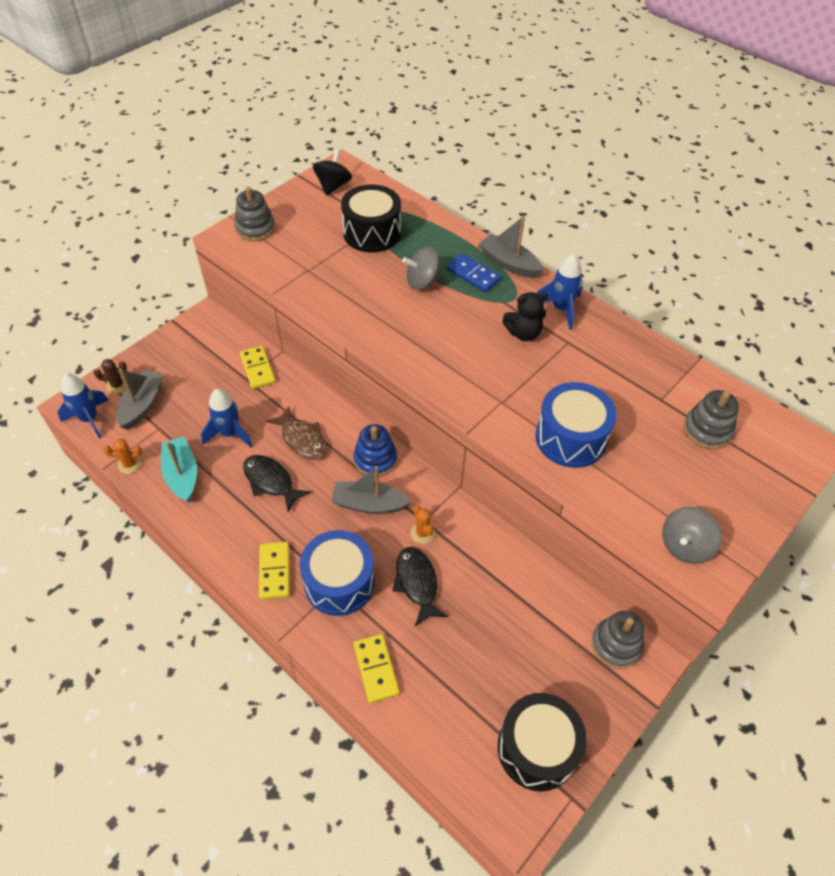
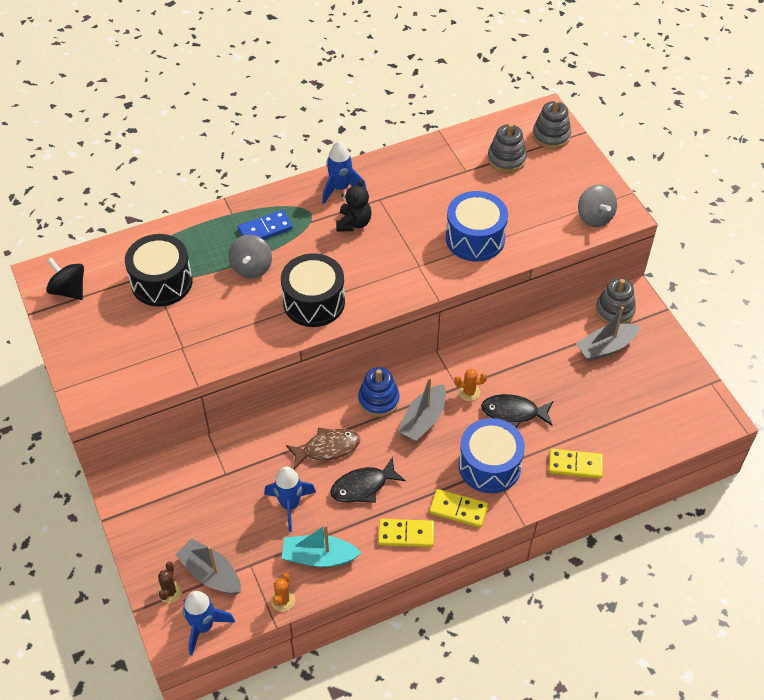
camera: 65 degrees left, 0 degrees up
(255, 228) = (92, 373): grey stacking toy -> grey stacking toy (551, 136)
(257, 369) = (220, 460): yellow domino -> yellow domino (406, 534)
(509, 263) = (266, 200): grey boat -> grey boat (606, 347)
(537, 748) = (671, 388): black drum -> black drum (314, 302)

